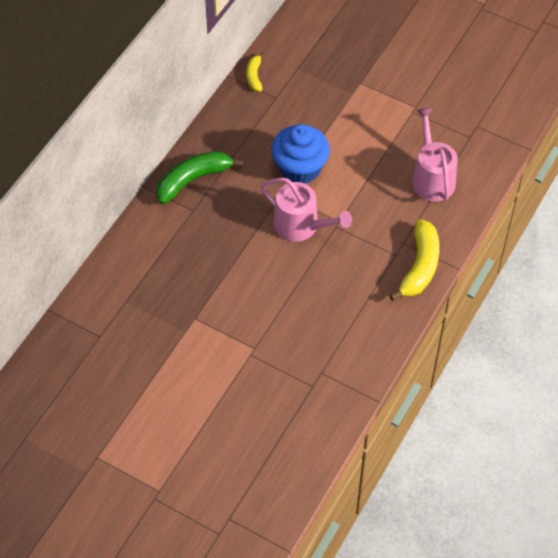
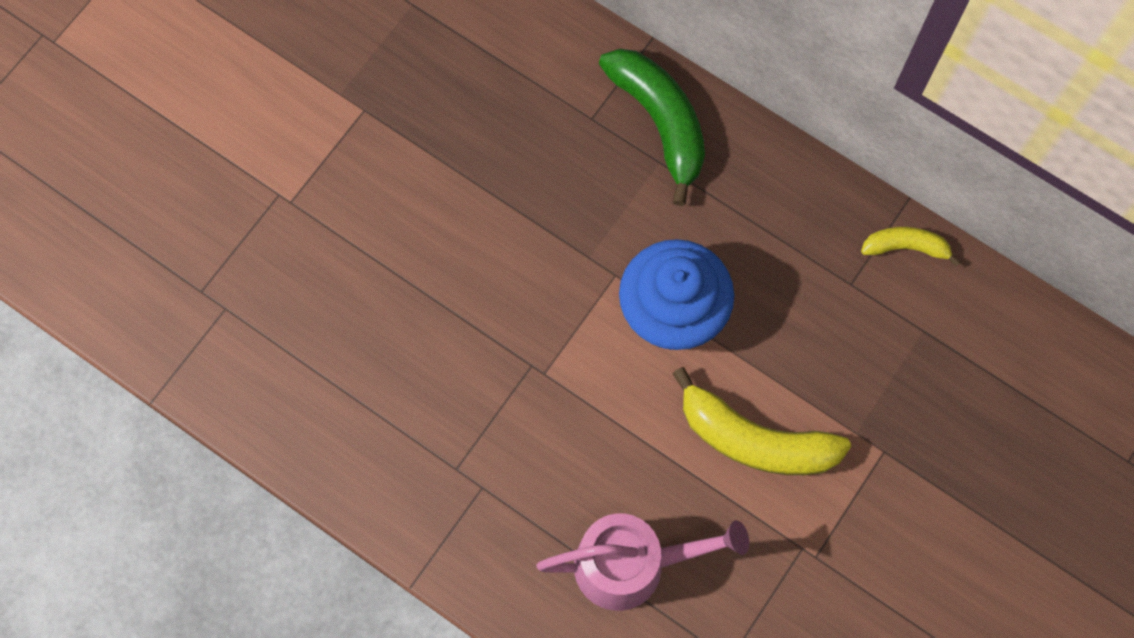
camera: 95 degrees right, 15 degrees up
(301, 226) = (539, 302): pink watering can -> none
(420, 266) = (424, 511): yellow banana -> yellow banana (754, 439)

